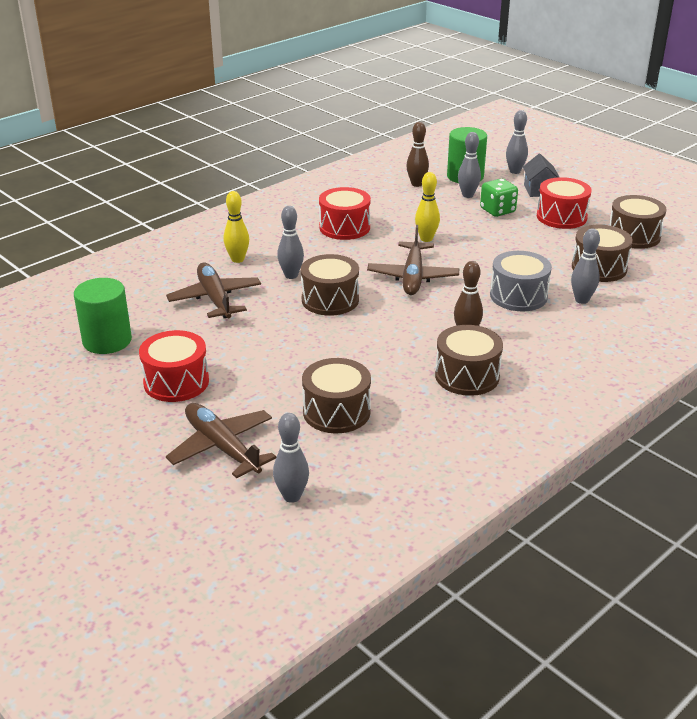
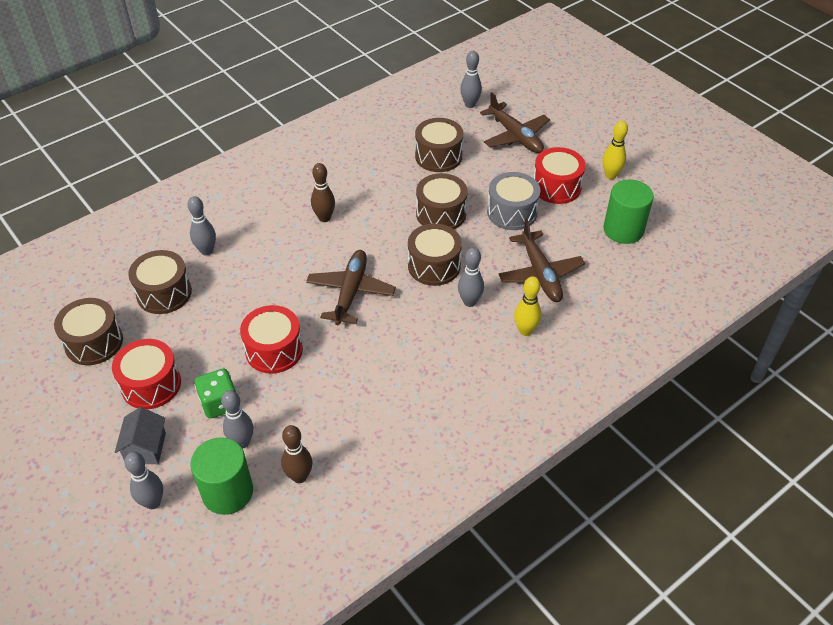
camera: 175 degrees left, 15 degrees up
(344, 227) = (408, 381): red drum -> red drum (274, 350)
(426, 239) = (320, 353): yellow bowling pin -> yellow bowling pin (610, 175)
(467, 376) = (338, 179): brown drum -> brown drum (441, 214)
(518, 296) = (261, 260): grey drum -> grey drum (512, 212)

